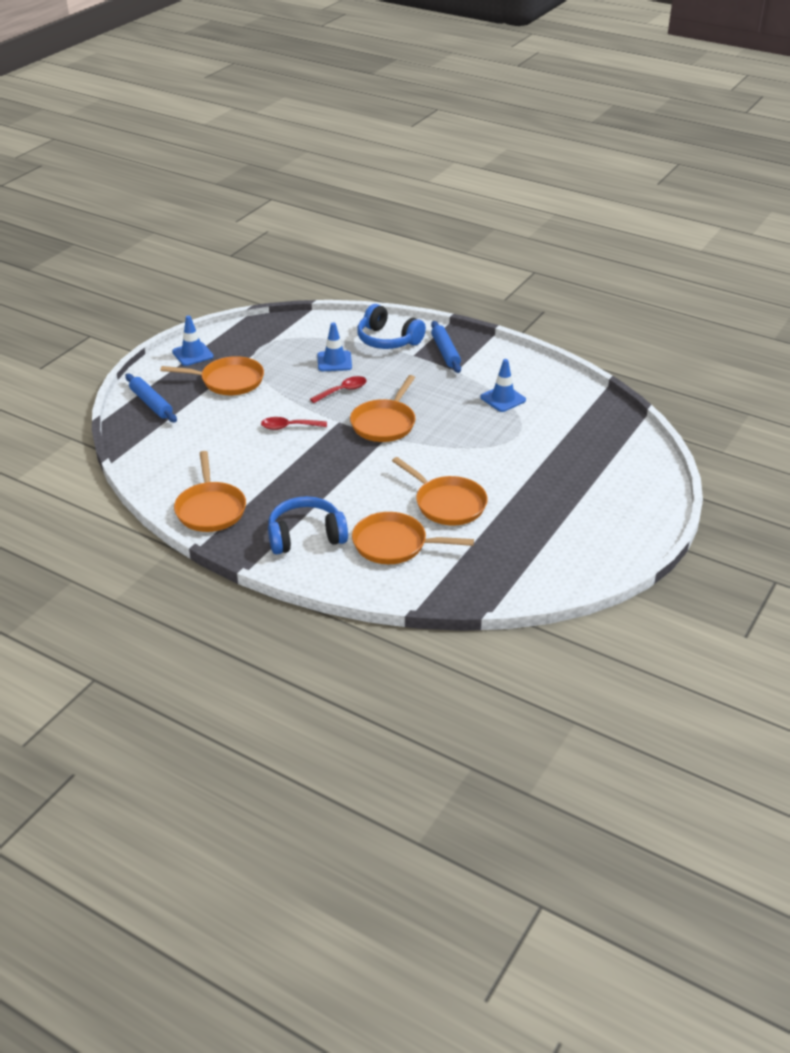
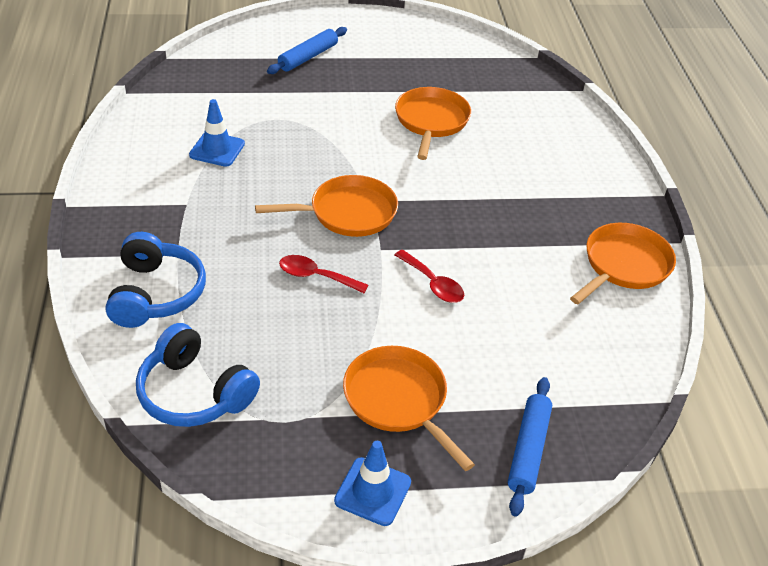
camera: 130 degrees left, 5 degrees up
(306, 536) = (575, 182): blue headphones -> blue headphones (194, 393)
(334, 361) = (255, 318): blue traffic cone -> none
(394, 544) = (519, 129): orange pan -> none
(445, 352) = (147, 229): blue rolling pin -> blue rolling pin (308, 57)

